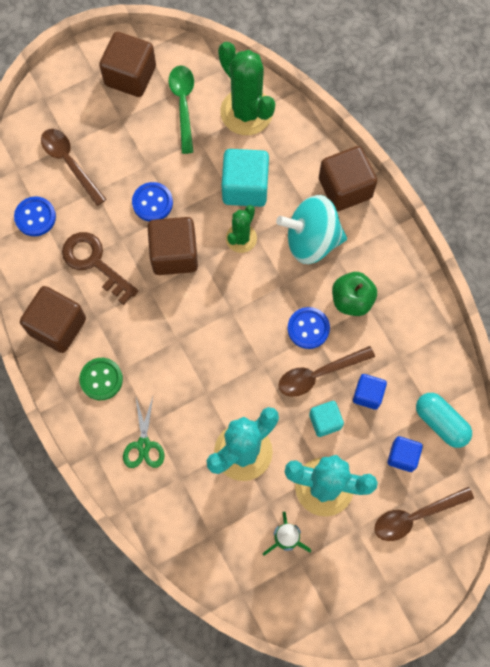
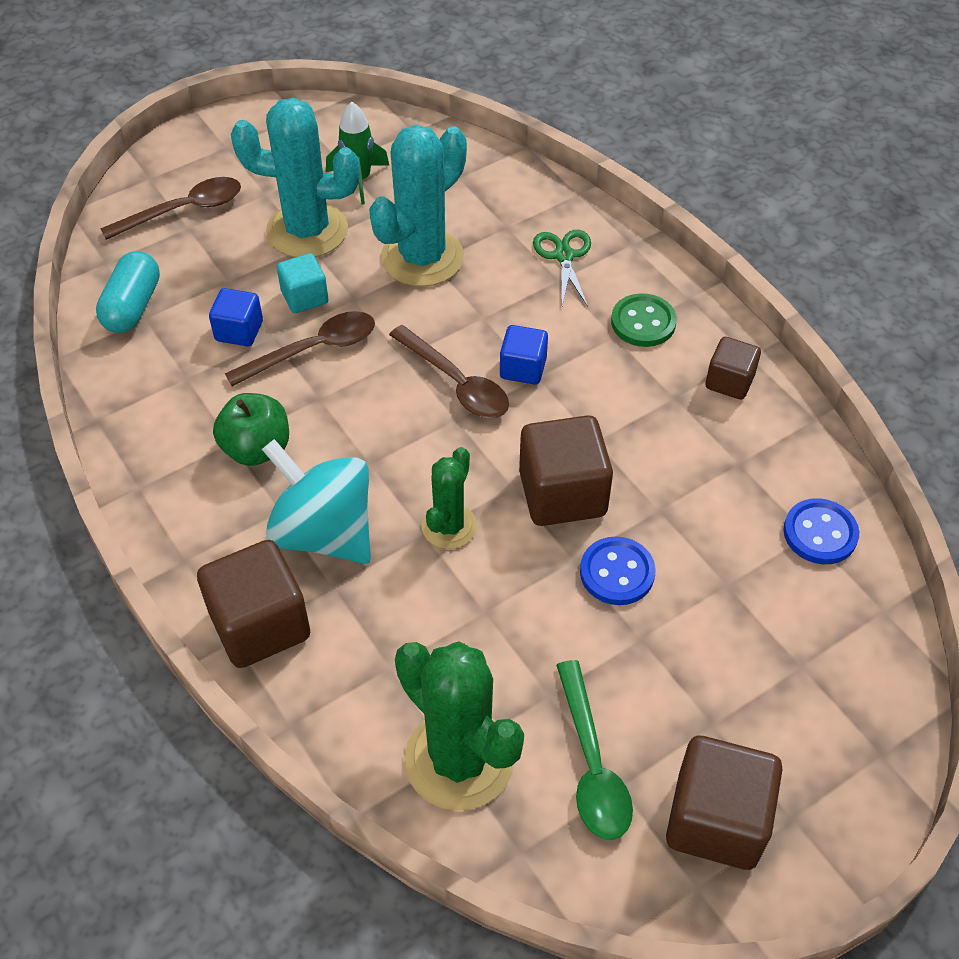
camera: 175 degrees right, 20 degrees down
(57, 326) = (729, 381): brown cube -> brown cube, size x0.57
(70, 163) = (787, 630): brown spoon -> brown spoon (456, 383)
(94, 263) = (695, 471): brown key -> none
(245, 187) = (449, 612): turquoise cube -> none
(308, 328) = (329, 405): blue button -> none
(311, 240) = (324, 532): turquoise spinning top -> turquoise spinning top turned 135 degrees counterclockwise
(402, 456) = (194, 267): blue cube -> blue cube (523, 368)
(441, 422) = (133, 306): turquoise capsule -> turquoise capsule turned 60 degrees clockwise

